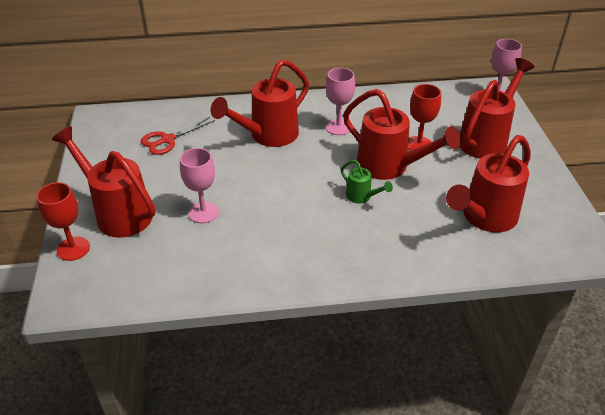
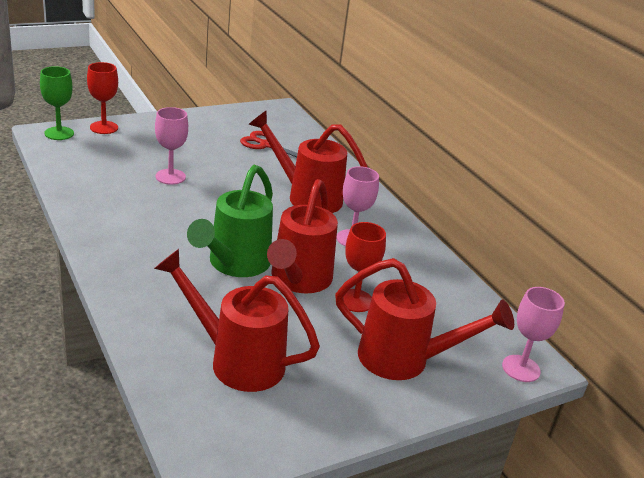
camera: 65 degrees right, 10 degrees down
(68, 288) = (59, 133): none -> green goblet
(118, 213) = (154, 138): red watering can -> none
(362, 197) = (234, 265): green watering can -> green watering can, size x2.10

